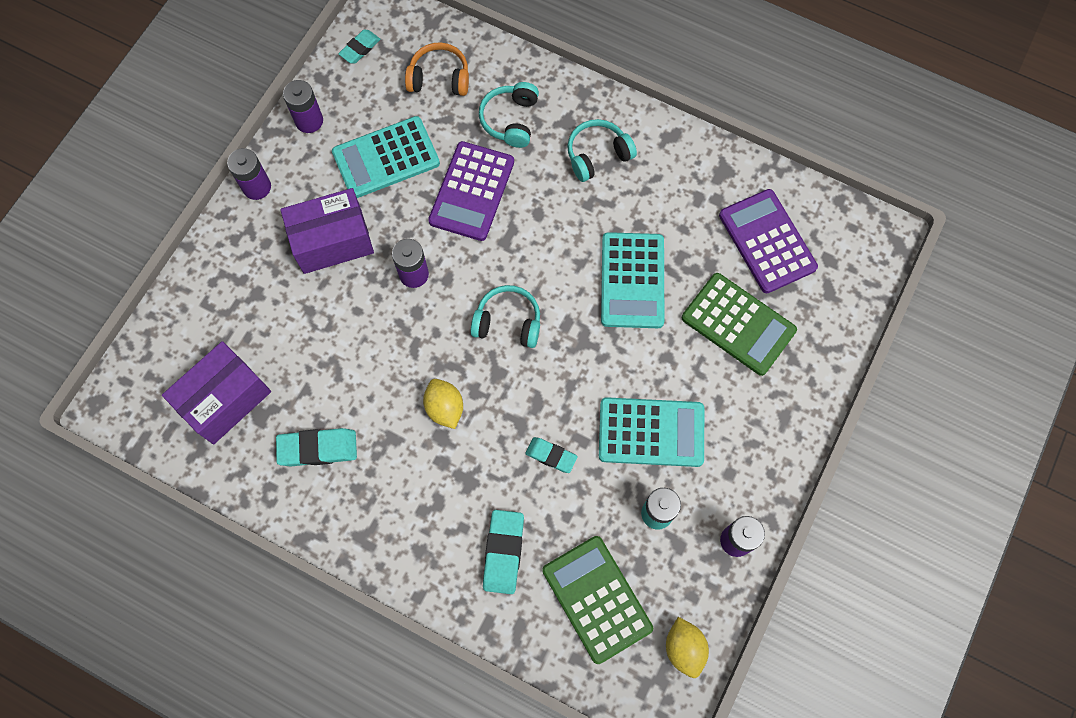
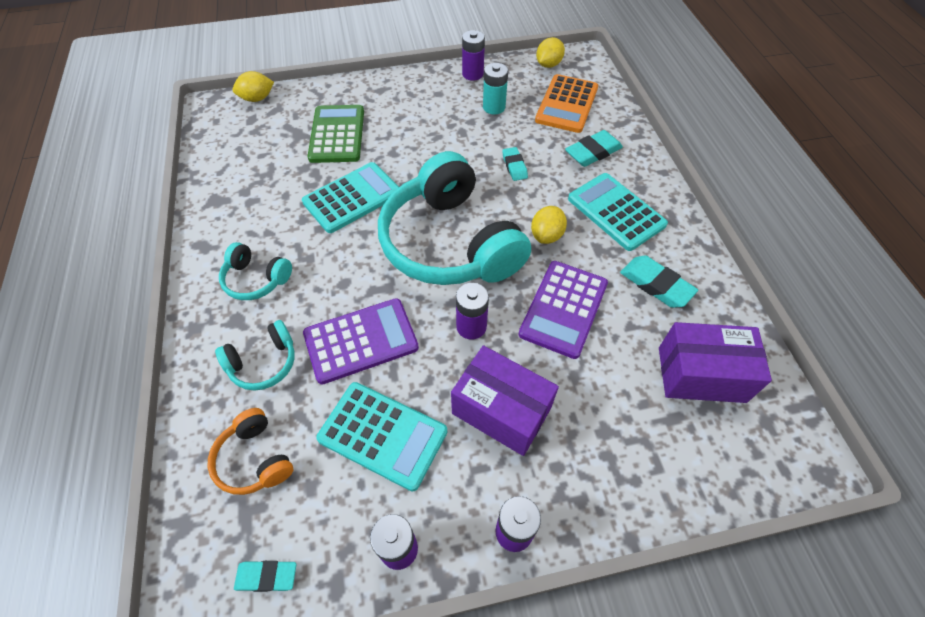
camera: 130 degrees left, 15 degrees down
(508, 322) = (450, 243): turquoise headphones -> turquoise headphones, size x2.26
(596, 599) = (567, 104): green calculator -> orange calculator
(651, 432) = (449, 134): turquoise calculator -> turquoise calculator (616, 212)
(767, 241) = (260, 151): purple calculator -> purple calculator (564, 309)
(864, 284) = (257, 98): none -> yellow lemon

